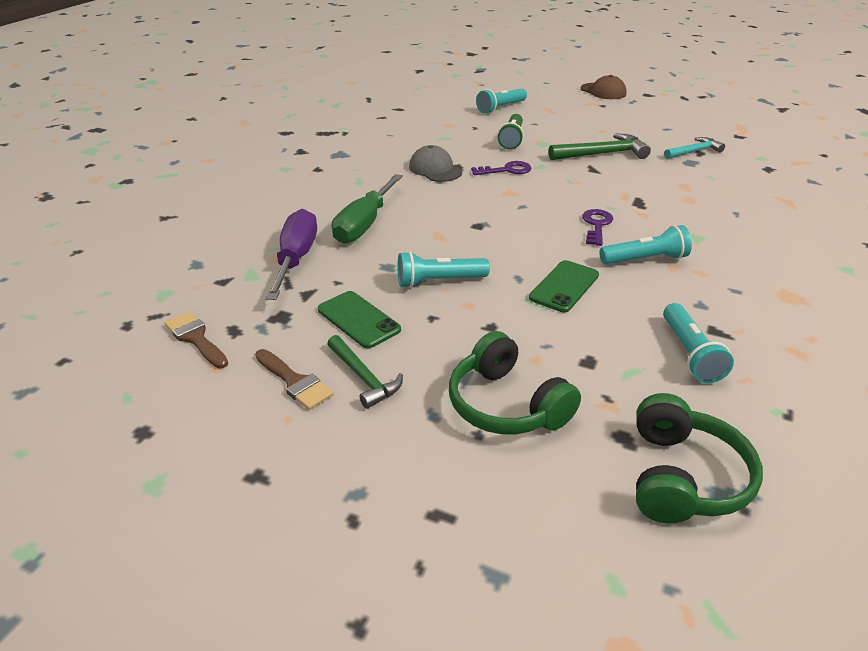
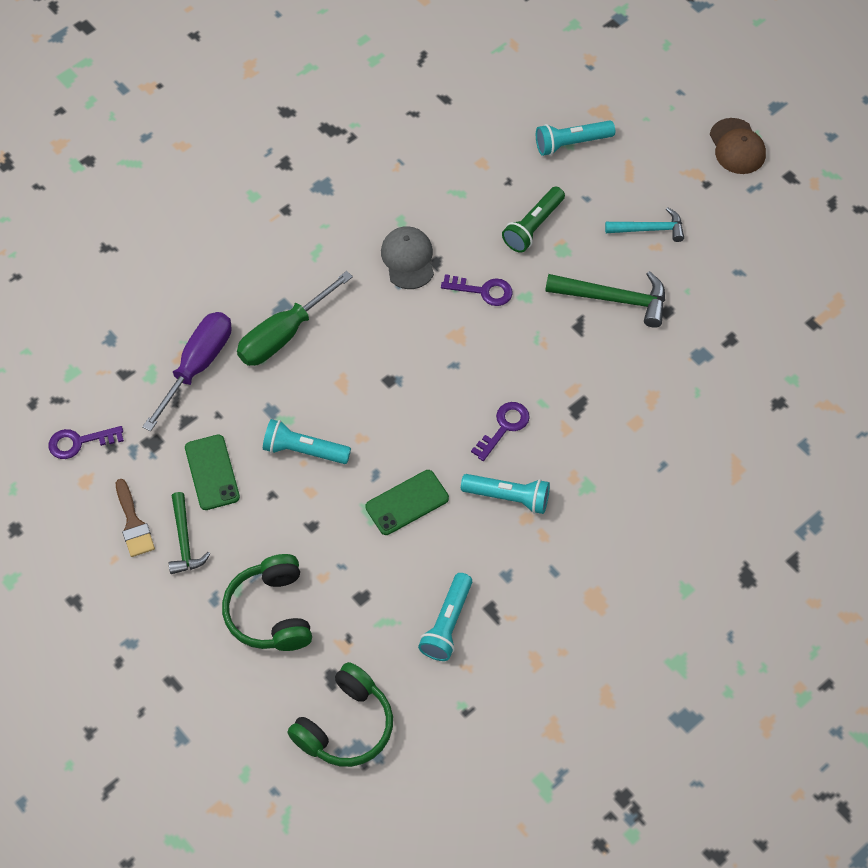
camera: 25 degrees right, 25 degrees up
(195, 338) = (79, 442): brown brush -> purple key
(694, 152) = (725, 335): turquoise hammer -> turquoise hammer (649, 229)

